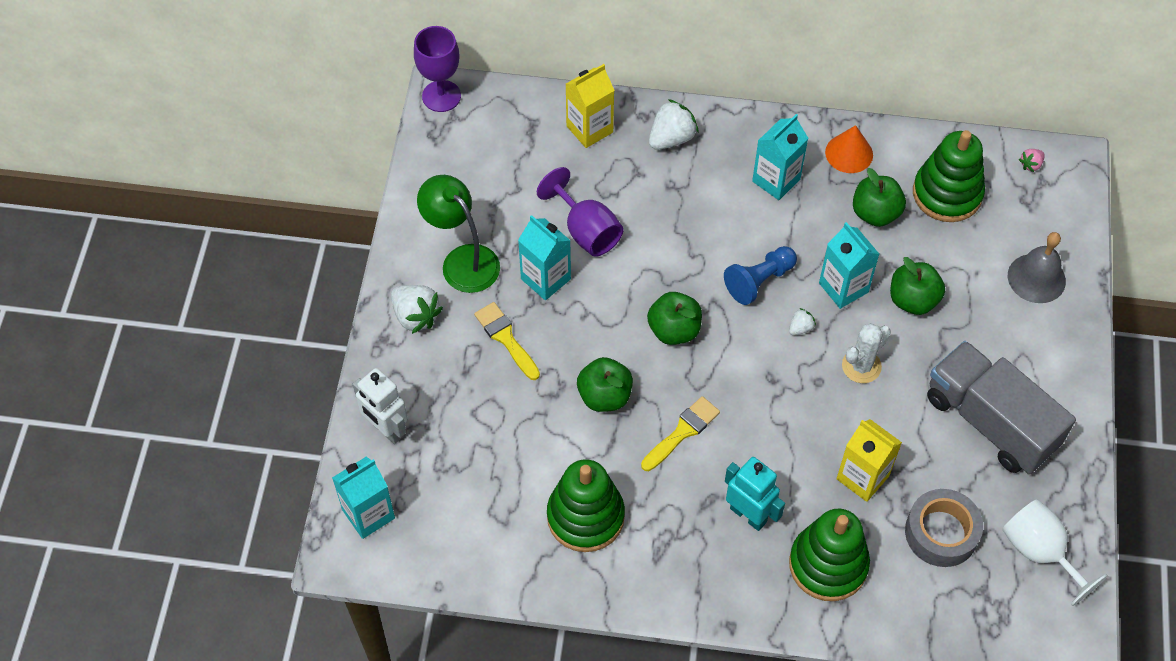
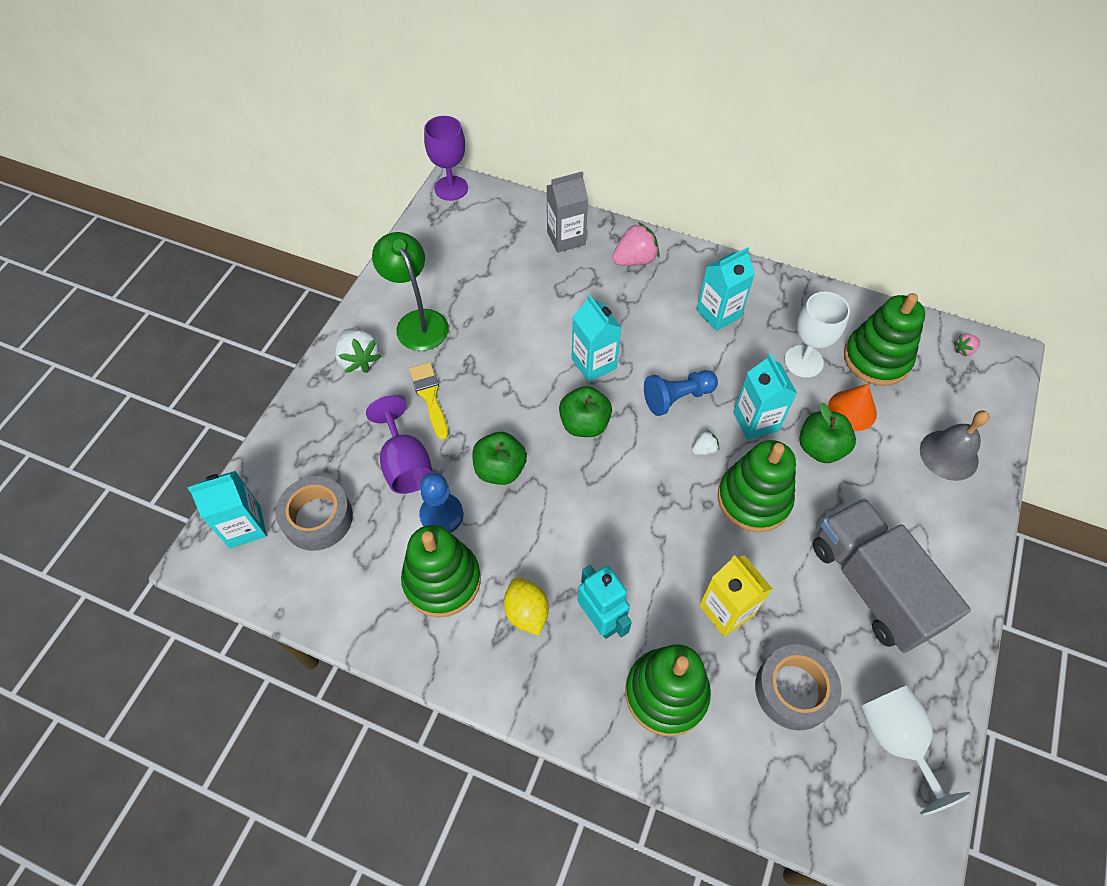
camera: 15 degrees right, 0 degrees up
(386, 429) = (293, 452): white robot -> none
(439, 488) = (318, 518): none -> grey tape
(545, 279) = (484, 353): turquoise carton -> turquoise carton (593, 363)
(562, 455) = (441, 515): none -> blue pawn
(586, 231) = (534, 320): purple goblet -> purple goblet (405, 464)
(589, 129) = (566, 238): yellow carton -> grey carton
(671, 138) = (635, 260): white strawberry -> pink strawberry
(677, 526) = (526, 612): none -> yellow lemon
(682, 432) = (562, 521): yellow brush -> none
(849, 153) = (792, 304): orange cone -> orange cone (852, 410)
(861, 366) = (753, 499): white cactus -> green stacking toy
(875, 213) = (803, 361): green apple -> white goblet

